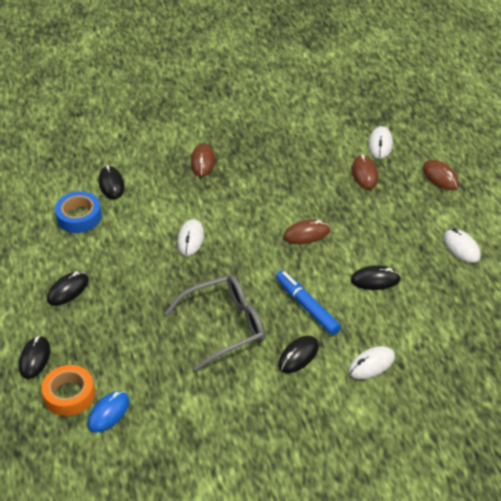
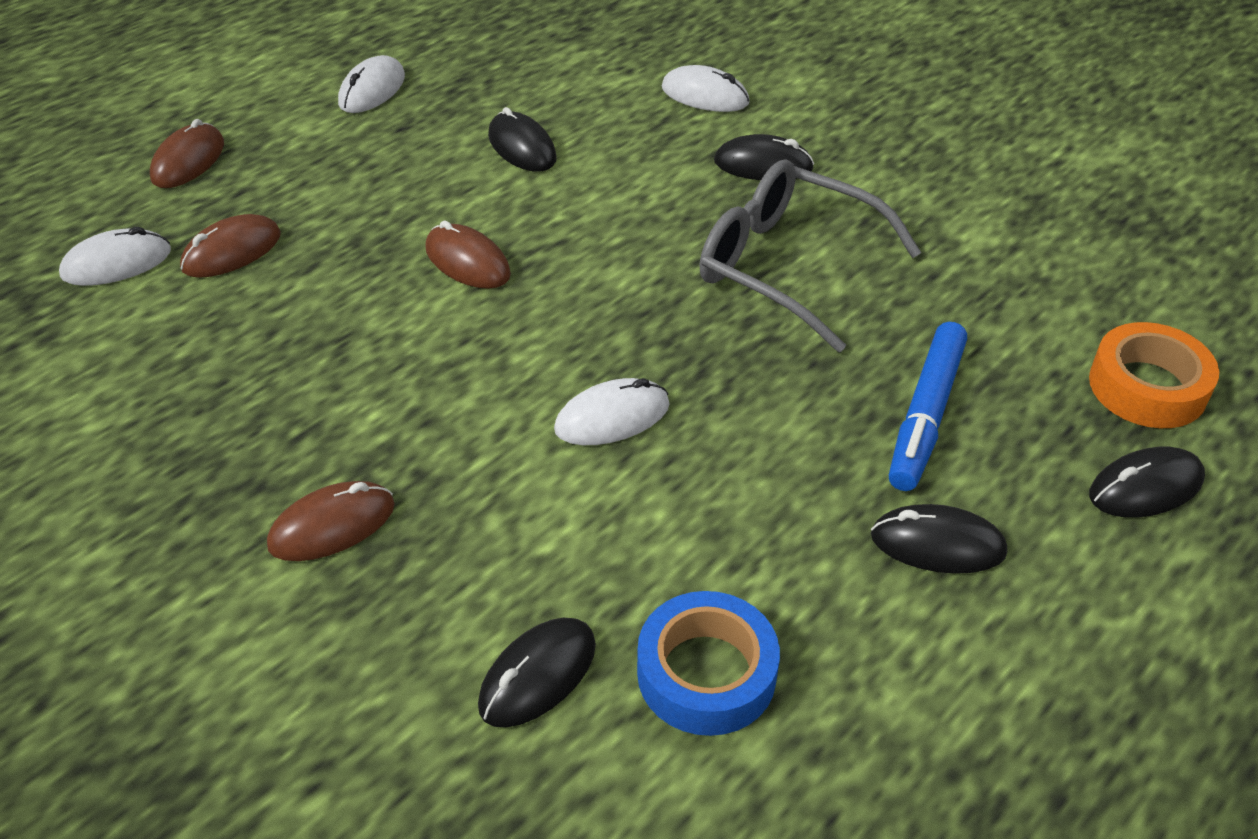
camera: 125 degrees left, 0 degrees up
(108, 413) = (1113, 316): blue mouse -> none
(307, 307) = (650, 194): blue marker -> blue marker (925, 415)

